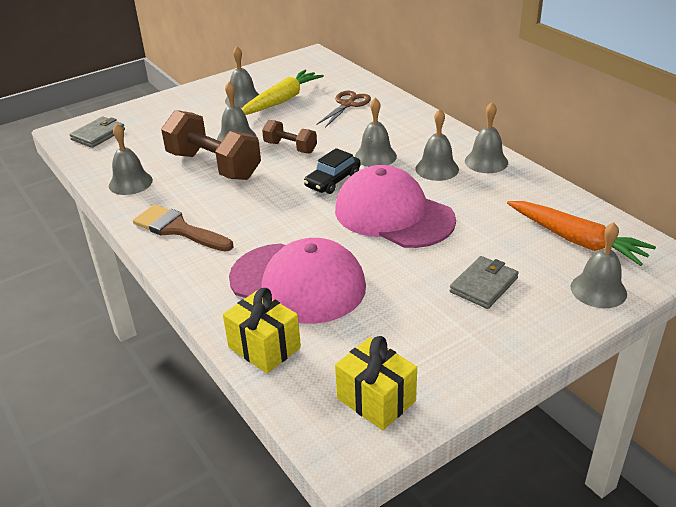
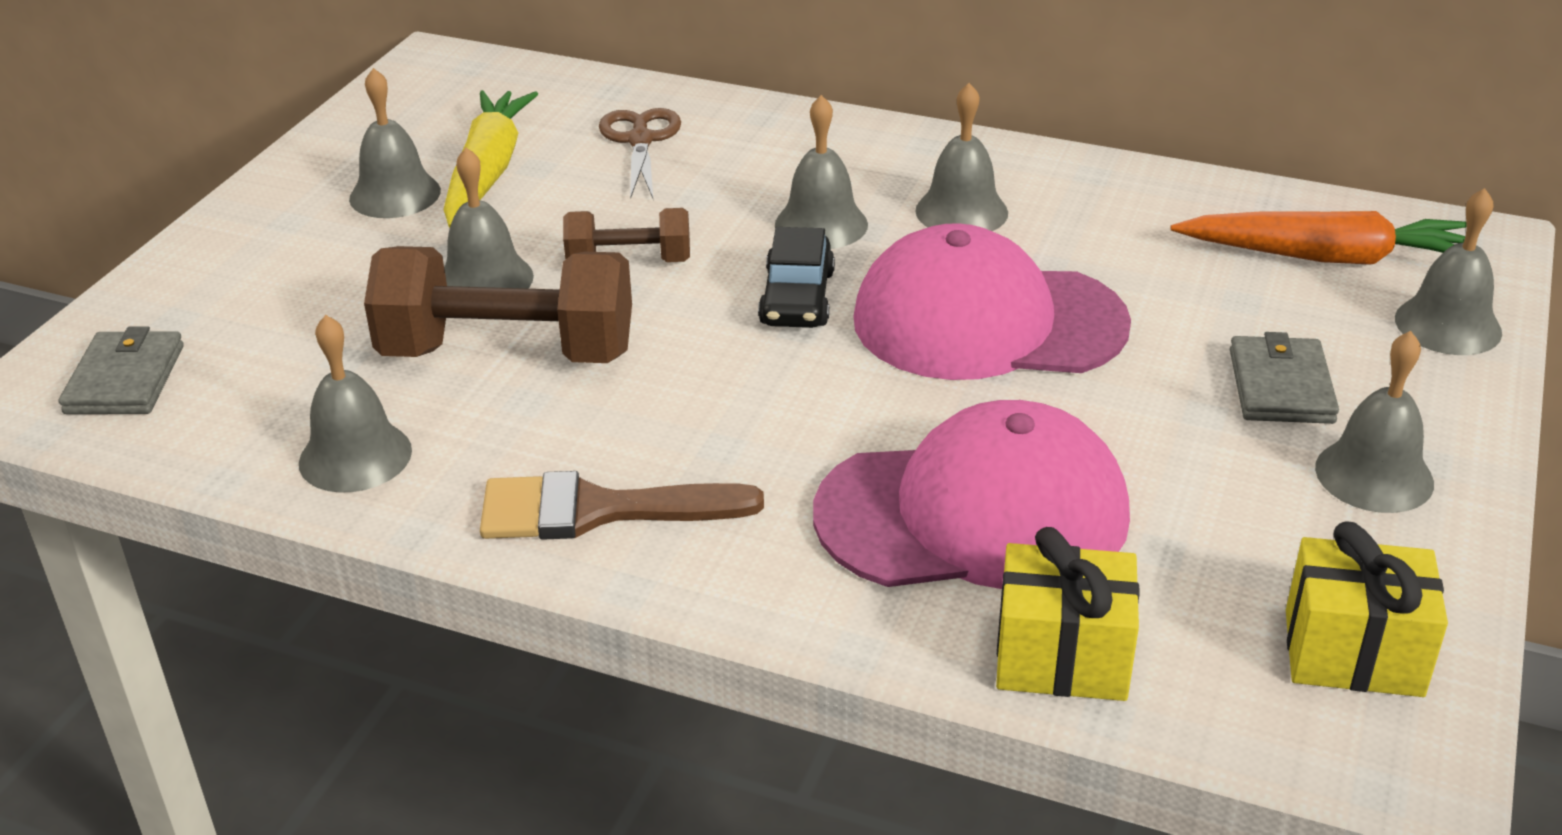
camera: 35 degrees left, 0 degrees up
(486, 162) = (1029, 171): grey bell -> grey bell (1374, 475)

